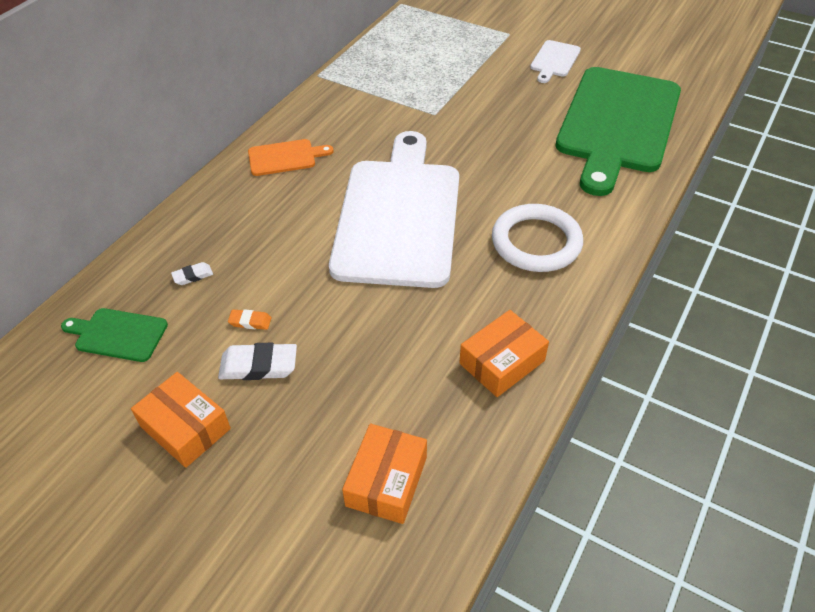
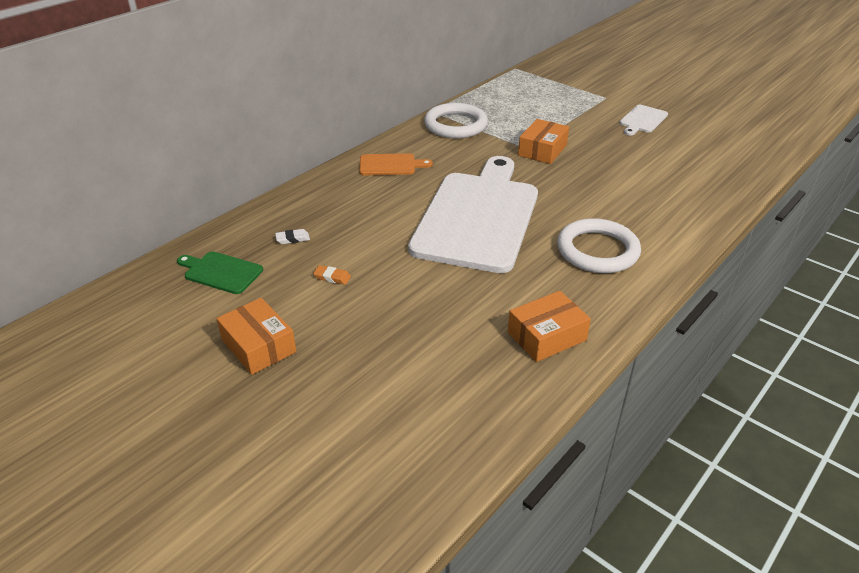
camera: 10 degrees right, 10 degrees down
(258, 365) = (331, 310): white eraser -> none
(349, 92) = (455, 125): none -> white ring
(386, 481) = (422, 411): orange box -> orange box (542, 150)
(617, 124) = (691, 171): green cutting board -> none

